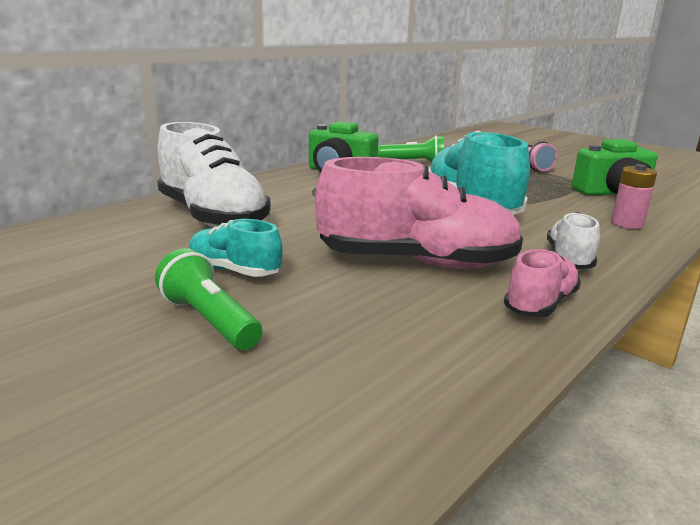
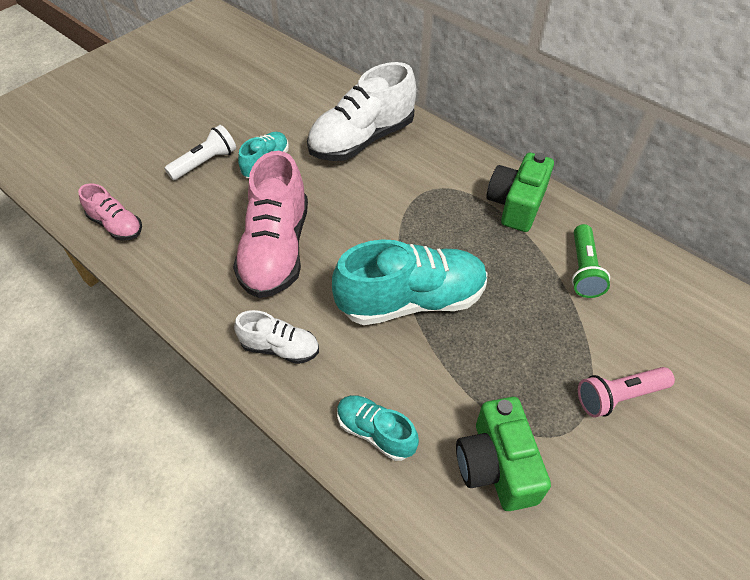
camera: 90 degrees right, 30 degrees up
(209, 320) = (205, 163): green flashlight -> white flashlight
(540, 304) = (205, 308): pink shoe -> pink shoe (116, 225)
(627, 224) = (375, 432): pink battery -> turquoise shoe

